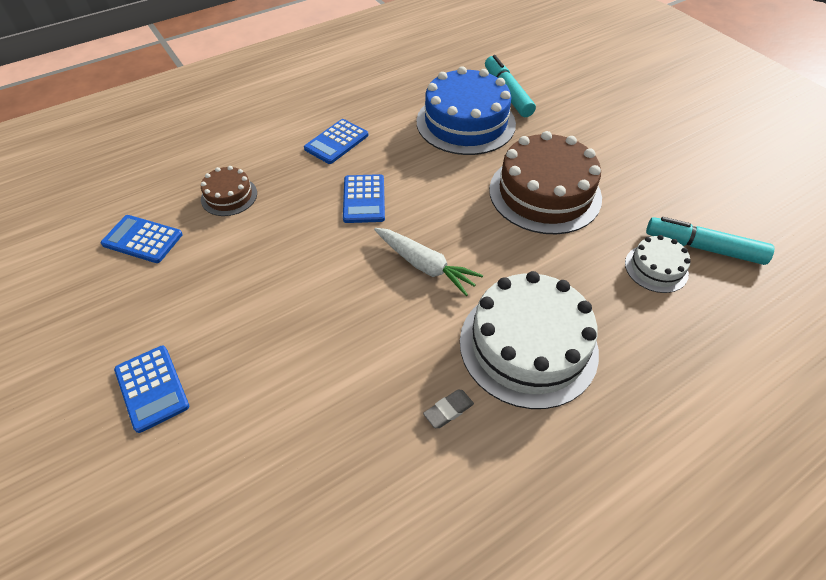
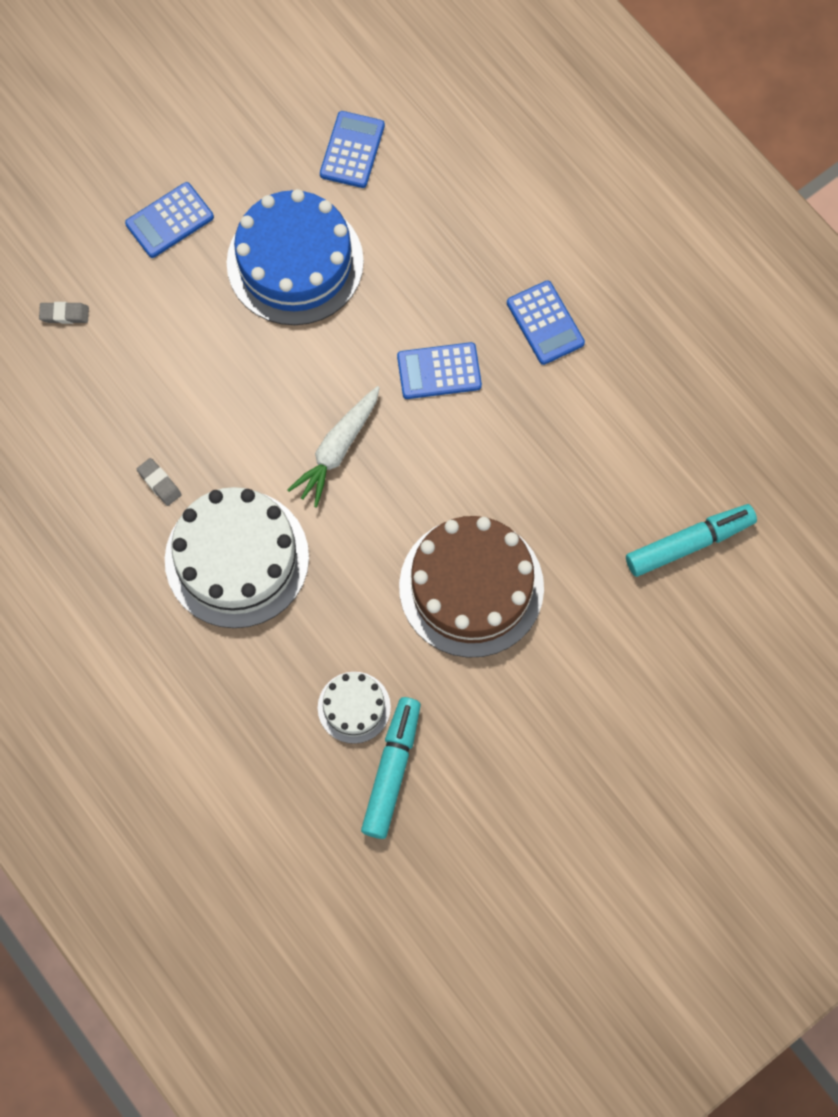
camera: 85 degrees right, 20 degrees up
(229, 196) = (429, 219): brown cake -> none
(229, 506) = (64, 314): none -> grey eraser
(336, 142) = (545, 323): blue calculator -> blue calculator turned 150 degrees counterclockwise
(465, 122) = (608, 486): blue cake -> blue cake (295, 262)

